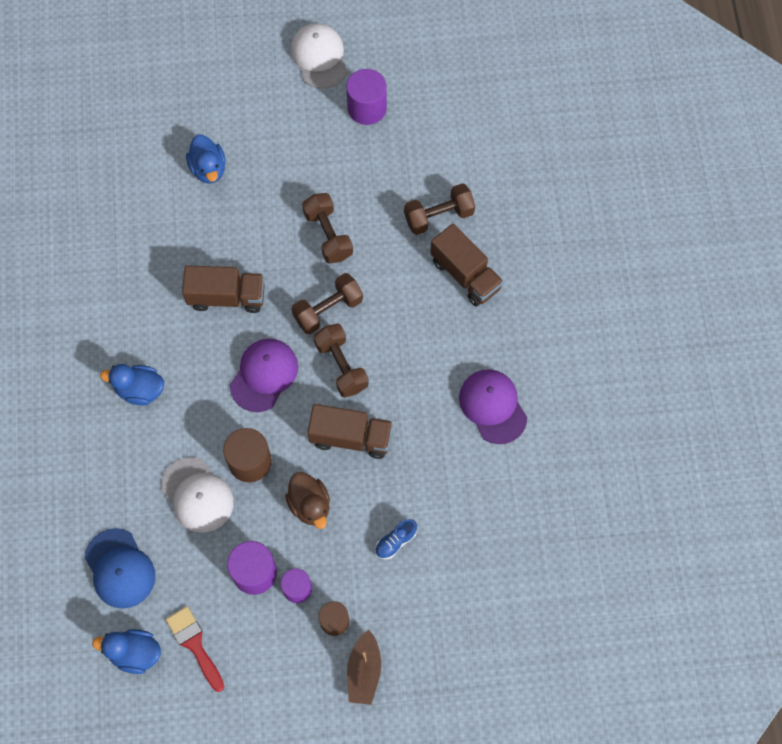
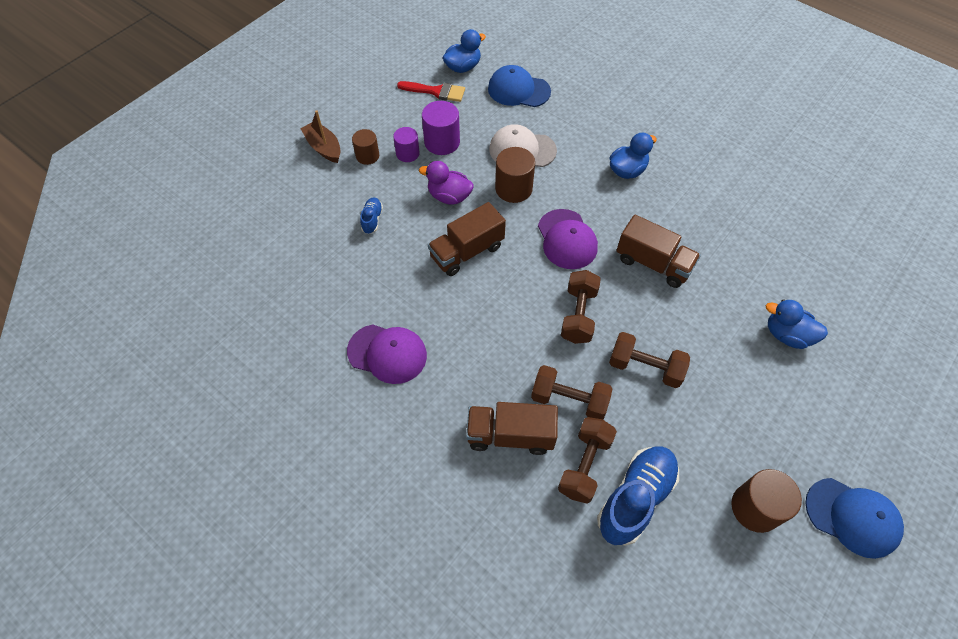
camera: 135 degrees right, 10 degrees down
(227, 297) = (653, 263): brown truck -> brown truck turned 105 degrees counterclockwise
(310, 505) = (449, 196): brown duck -> purple duck
(319, 57) = (852, 517): white cap -> blue cap
(341, 366) = (524, 287): brown dumbbell -> brown dumbbell (569, 400)
(367, 108) = (755, 508): purple cylinder -> brown cylinder
(430, 173) = (635, 498): none -> blue shoe

